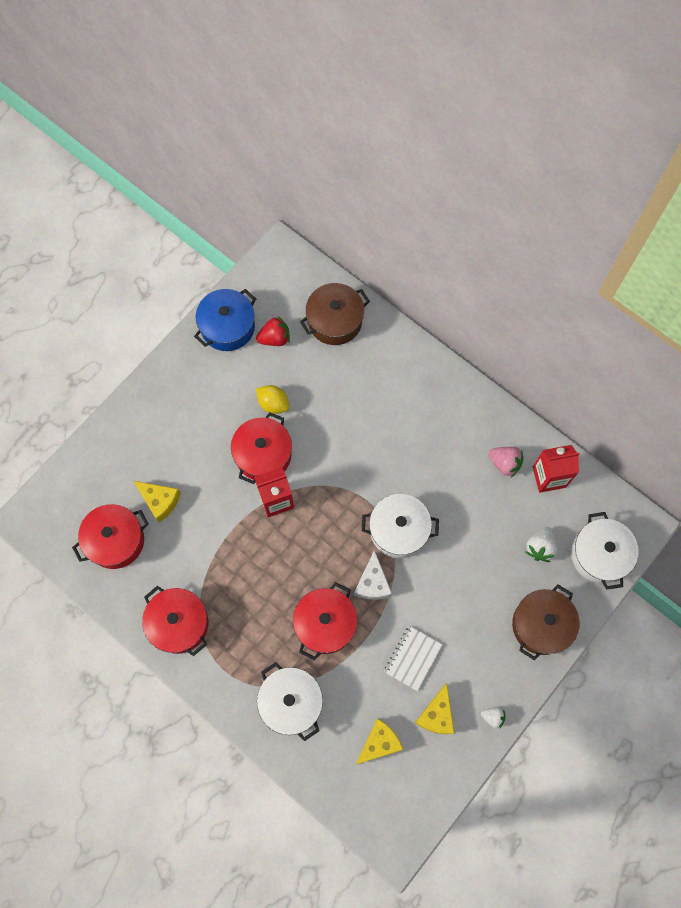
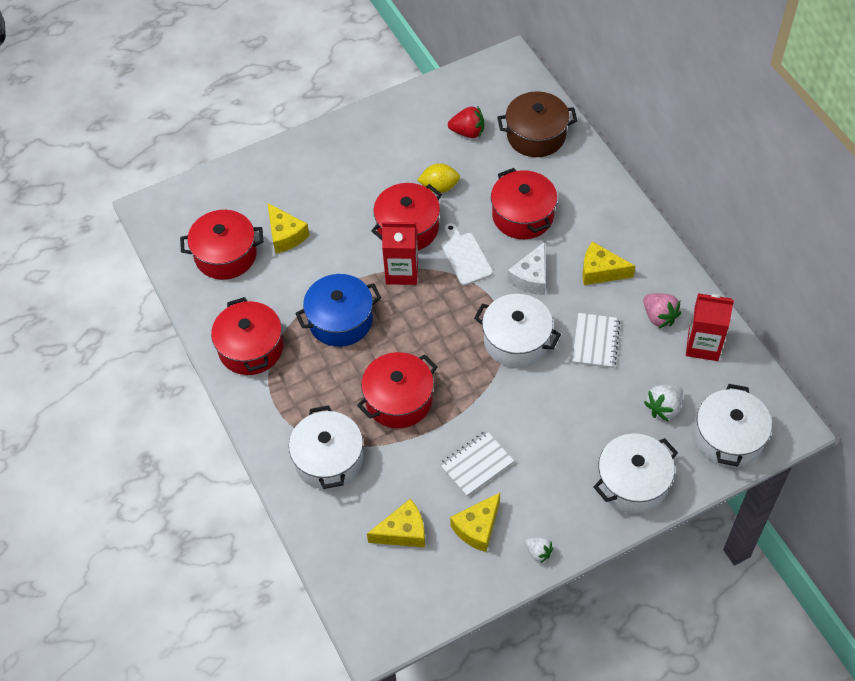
camera: 25 degrees right, 15 degrees down
(227, 327) = (425, 108): blue pot -> blue pot (340, 320)
(273, 403) = (439, 187): yellow lemon -> yellow lemon turned 60 degrees counterclockwise
(323, 465) = (465, 256): none -> white cutting board
(355, 406) = (522, 215): none -> red pot
(372, 583) = (466, 379): white cheese -> white cheese (531, 277)
(441, 437) = (601, 271): none -> yellow cheese
(463, 506) = (595, 341): none -> white notebook
(541, 625) = (632, 482): brown pot -> white pot

